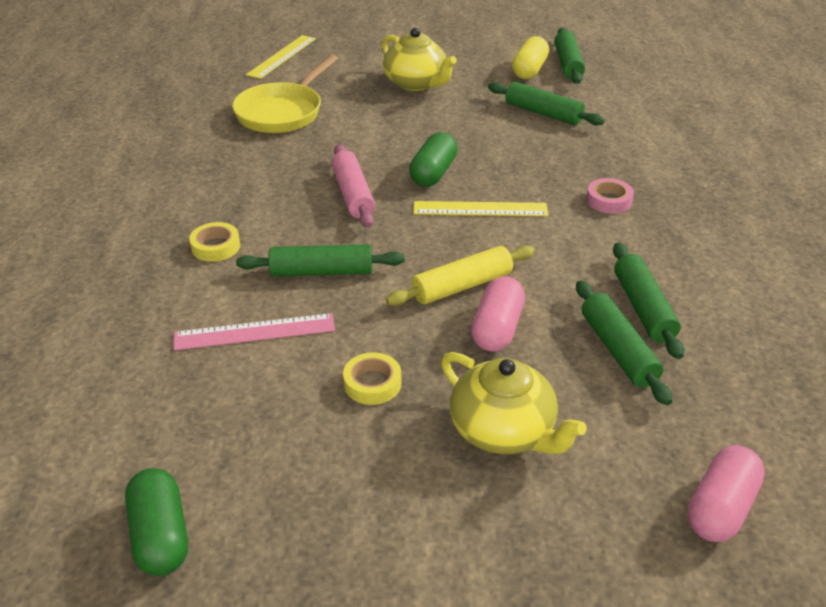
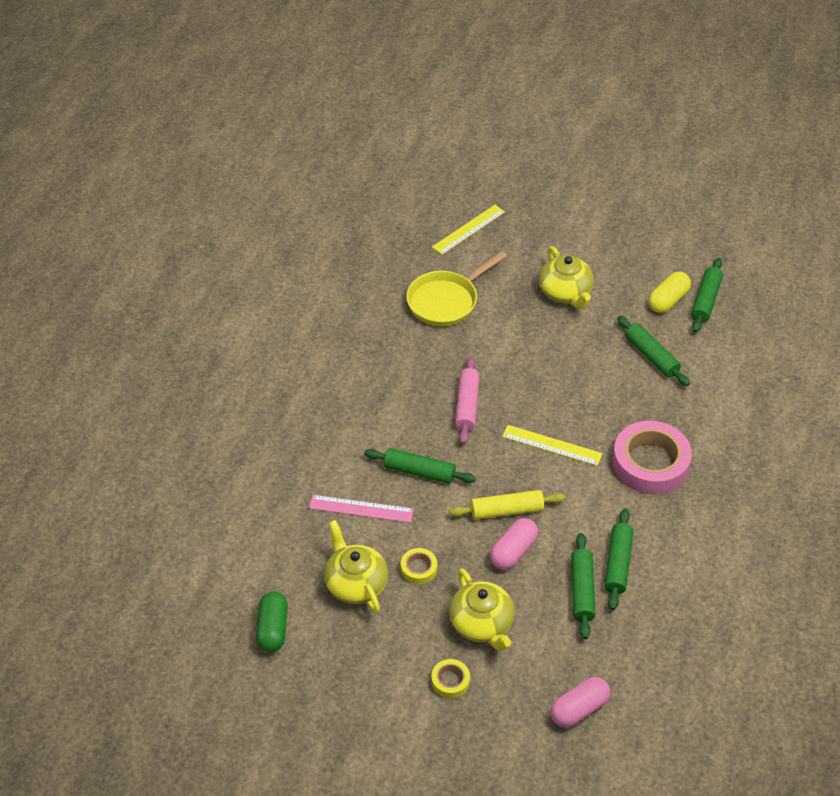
camera: 20 degrees right, 10 degrees up
(215, 247) = (357, 429): yellow tape -> yellow tape (450, 681)
(282, 429) = (355, 583): none -> yellow teapot
(433, 173) = (534, 400): green capsule -> none
(609, 200) = (650, 463): pink tape -> pink tape, size x2.21

